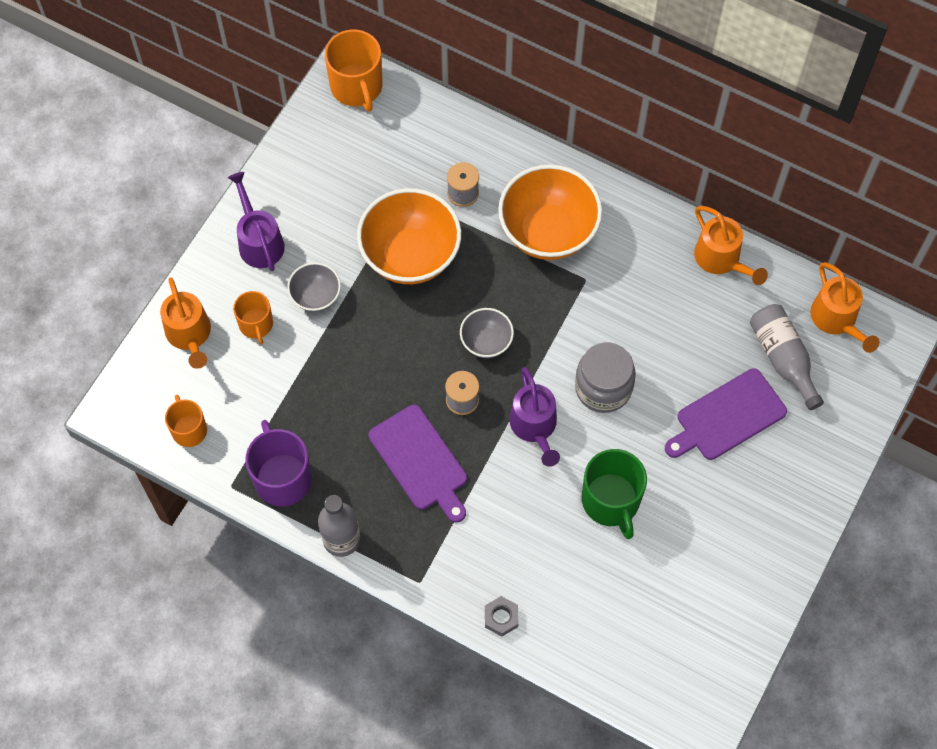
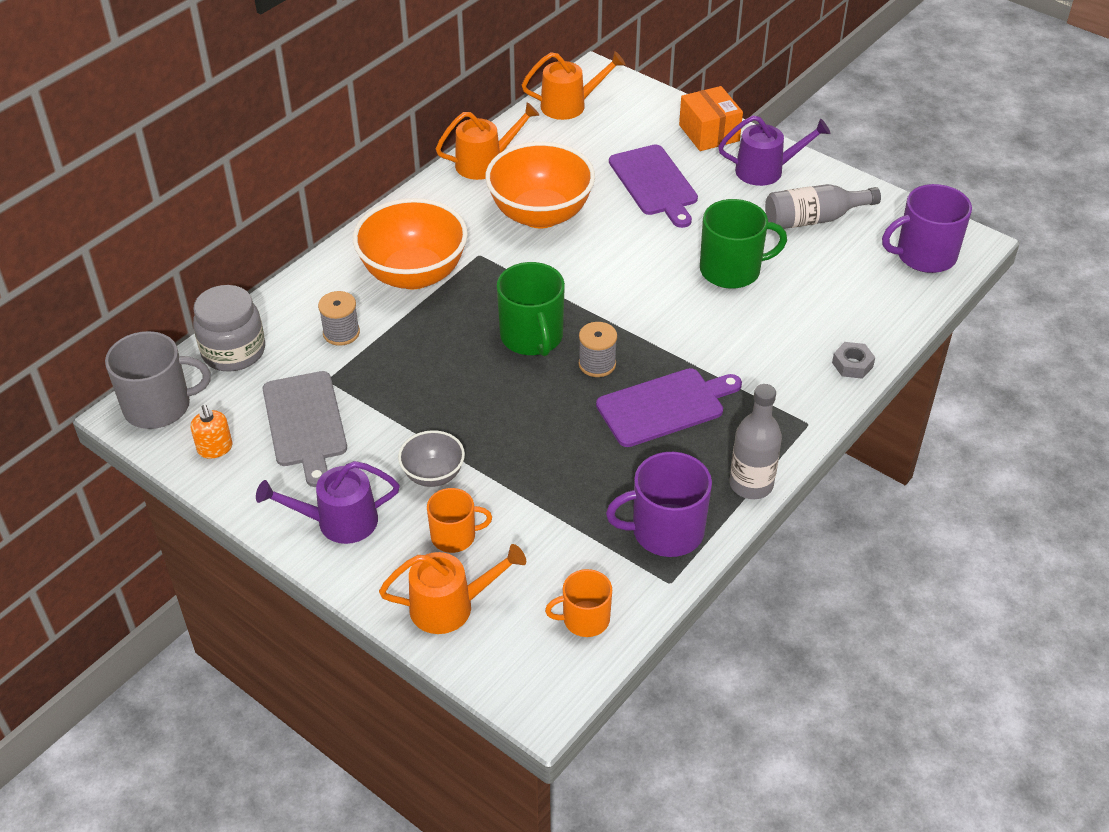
camera: 80 degrees left, 20 degrees down
(319, 138) = (215, 448): none -> orange soap dispenser
(356, 192) = (305, 423): none -> grey cutting board
(357, 87) = (159, 406): orange mug -> grey mug
(410, 255) = (406, 385): orange bowl -> orange bowl (540, 214)
(486, 342) = (532, 337): grey bowl -> green mug
(535, 427) = (640, 313): purple watering can -> purple watering can (766, 170)
(603, 388) = (606, 259): grey jar -> grey jar (233, 351)
(673, 683) = (924, 255): none -> purple mug
(783, 358) = (601, 142): grey bottle -> grey bottle (814, 219)
(825, 460) = (709, 133): none -> orange box

